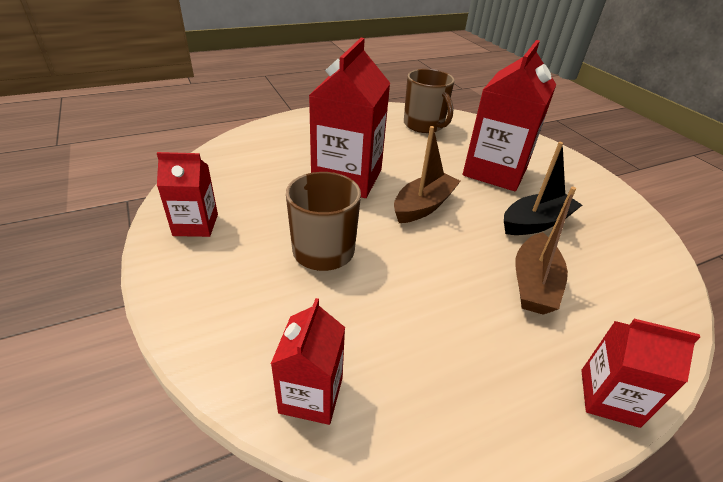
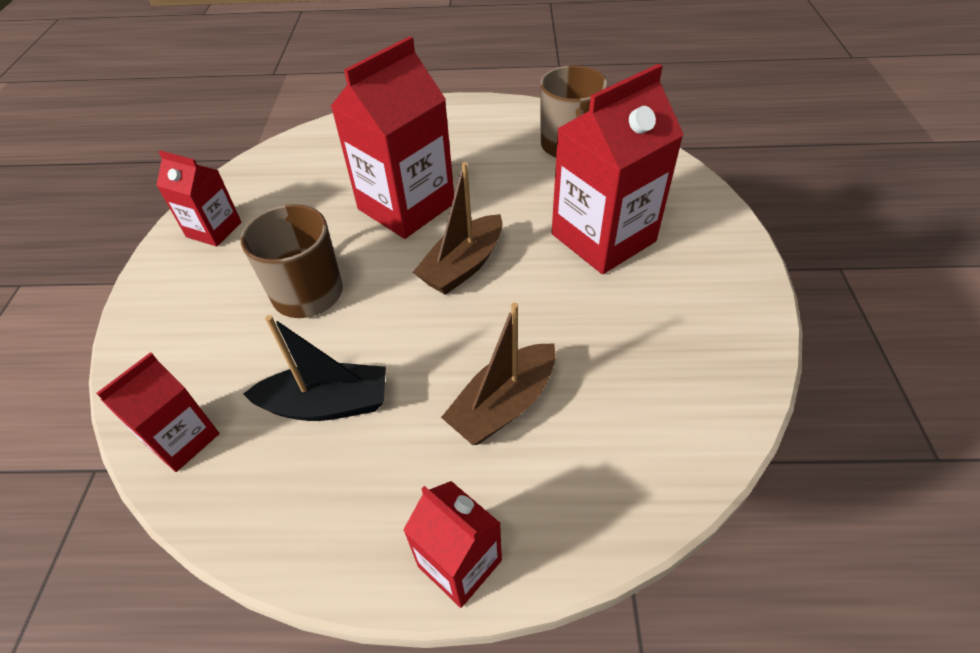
camera: 30 degrees right, 10 degrees up
(423, 206) = (463, 266): brown boat -> brown boat turned 150 degrees clockwise
(536, 223) = (586, 326): black boat -> black boat (327, 404)

